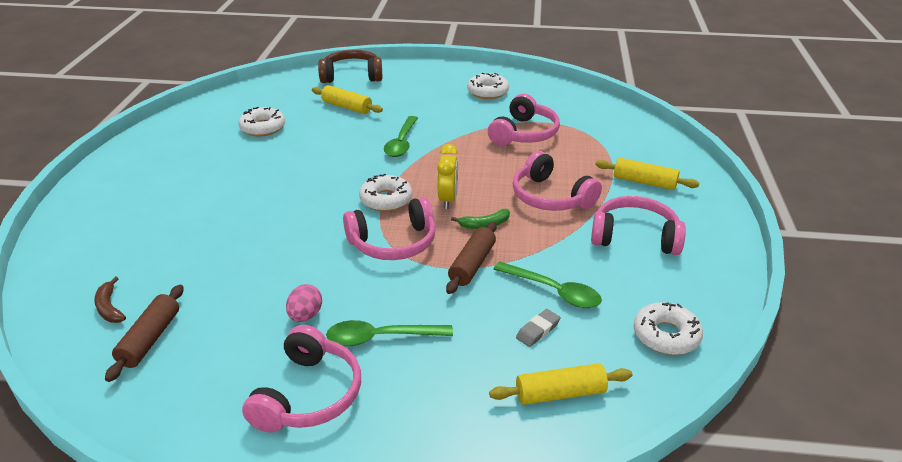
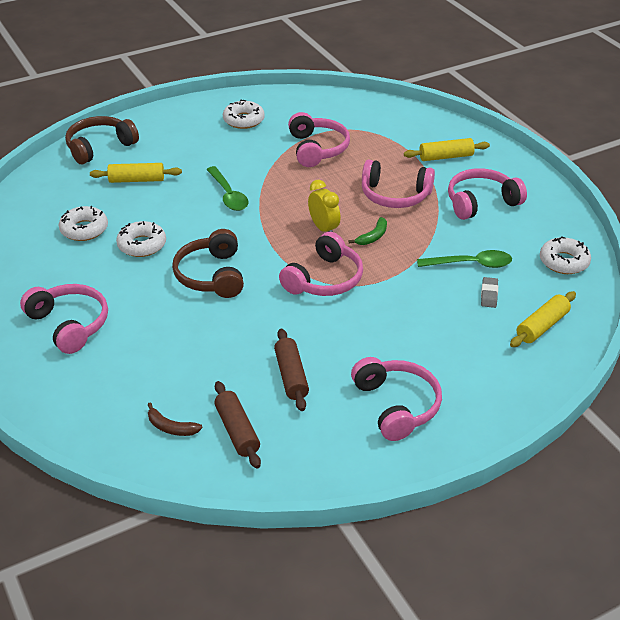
camera: 35 degrees left, 5 degrees up
(158, 191) = (69, 324): none -> pink headphones
(305, 316) = (328, 359): pink egg -> none
(306, 199) = (211, 275): none -> brown headphones
(381, 338) = (398, 348): green spoon -> none
(386, 200) = (277, 248): white donut -> white donut (142, 245)
(472, 265) = (398, 270): brown rolling pin -> brown rolling pin (291, 376)

